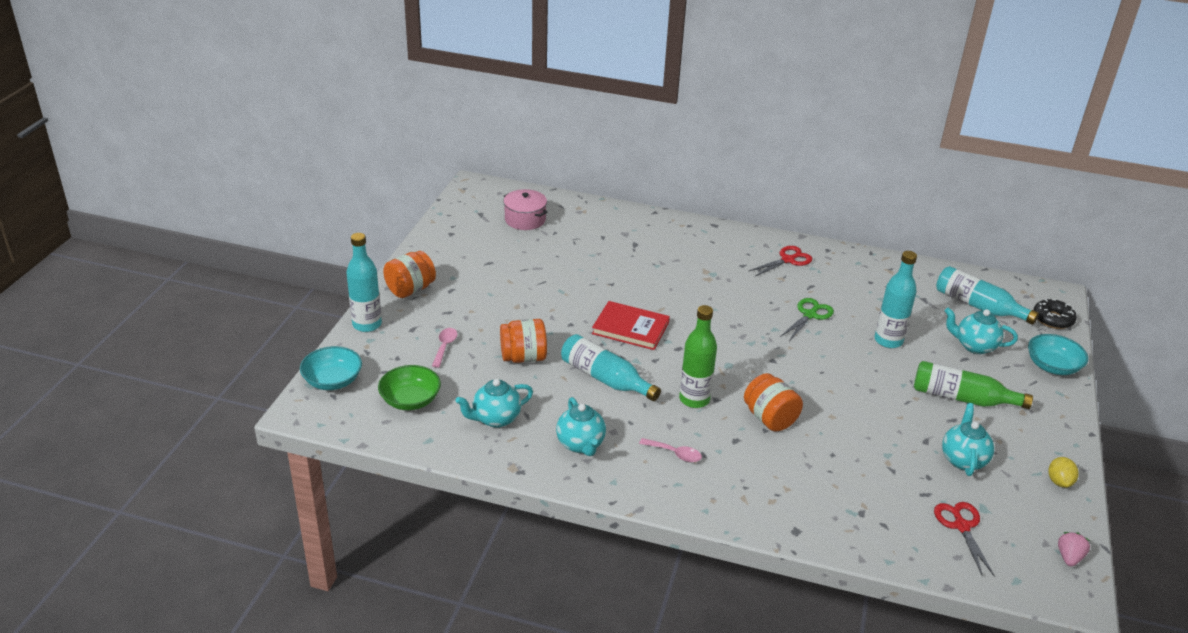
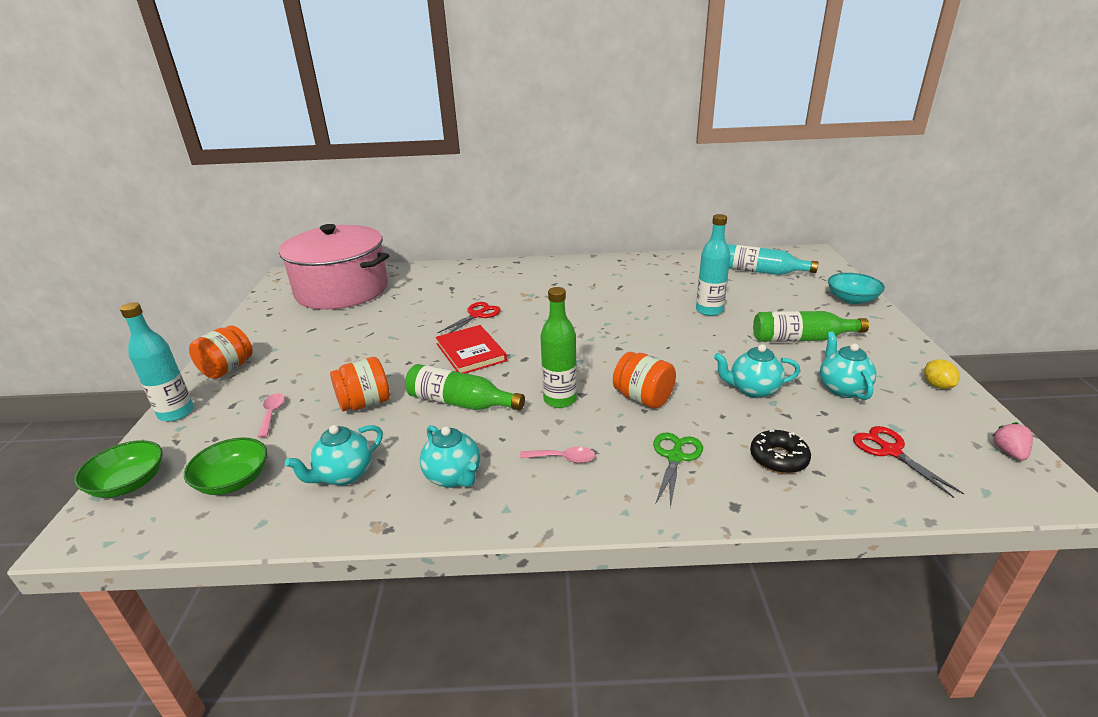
camera: 15 degrees left, 5 degrees down
(333, 380) = (129, 484): turquoise bowl -> green bowl
(525, 219) = (342, 290): pink pot -> pink pot, size x2.33
(605, 379) = (460, 403): turquoise bottle -> green bottle
(630, 328) = (470, 352): red book -> red book turned 60 degrees clockwise
(788, 260) = (590, 272): red scissors -> red scissors (477, 315)
(810, 315) = (631, 306): green scissors -> green scissors (675, 457)
(974, 346) = (781, 299): turquoise teapot -> turquoise teapot (753, 390)
(1052, 319) = (824, 268): black donut -> black donut (778, 458)

